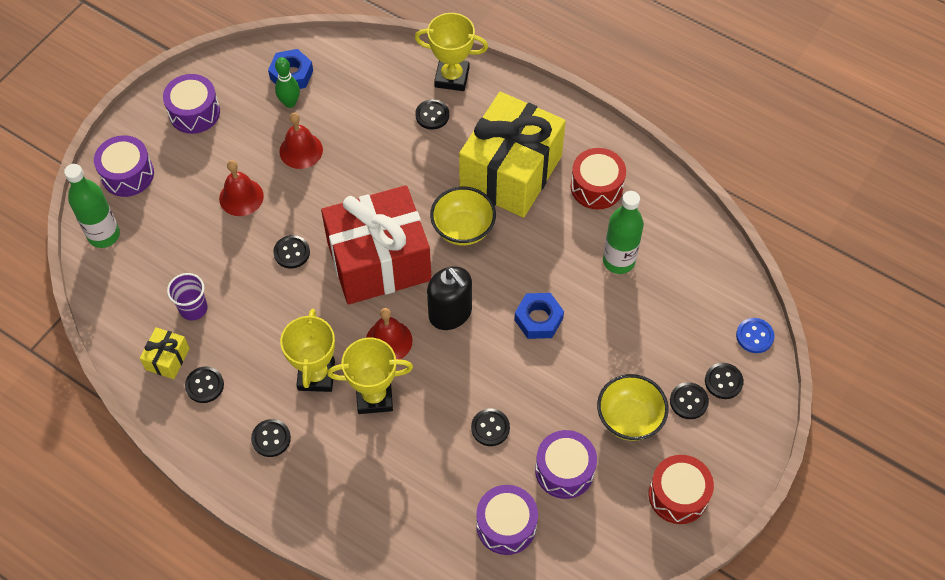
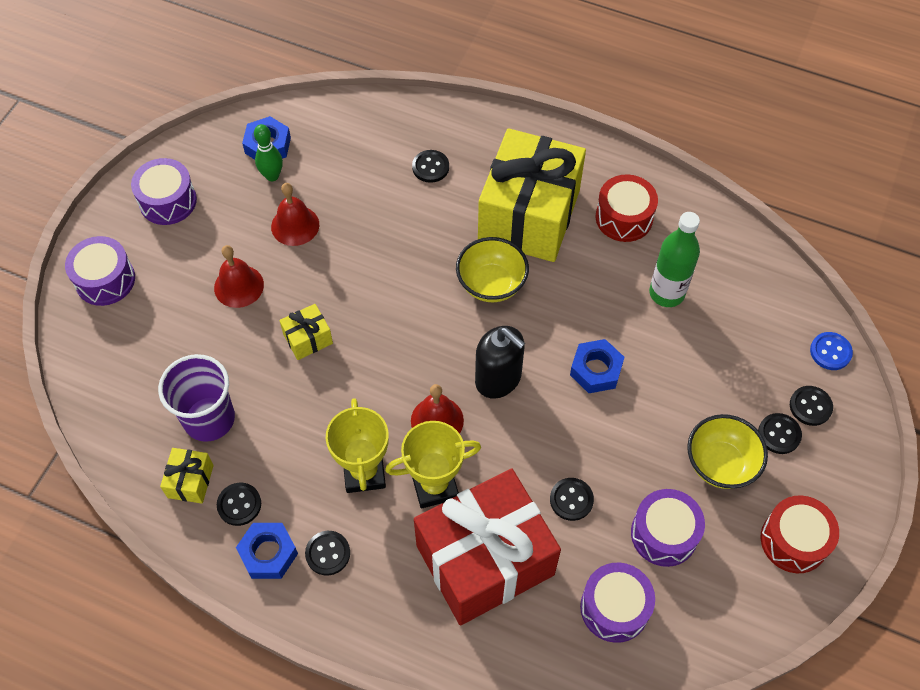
camera: 10 degrees left, 0 degrees up
(104, 235) = (90, 352): green bottle -> none
(193, 308) = (209, 419): purple cup -> purple cup, size x1.61
(221, 430) = (268, 553): none -> blue nut
(292, 252) = (308, 339): black button -> yellow gift
(379, 261) = (407, 334): red gift -> red gift (485, 560)
(452, 77) = (443, 124): yellow trophy -> none

